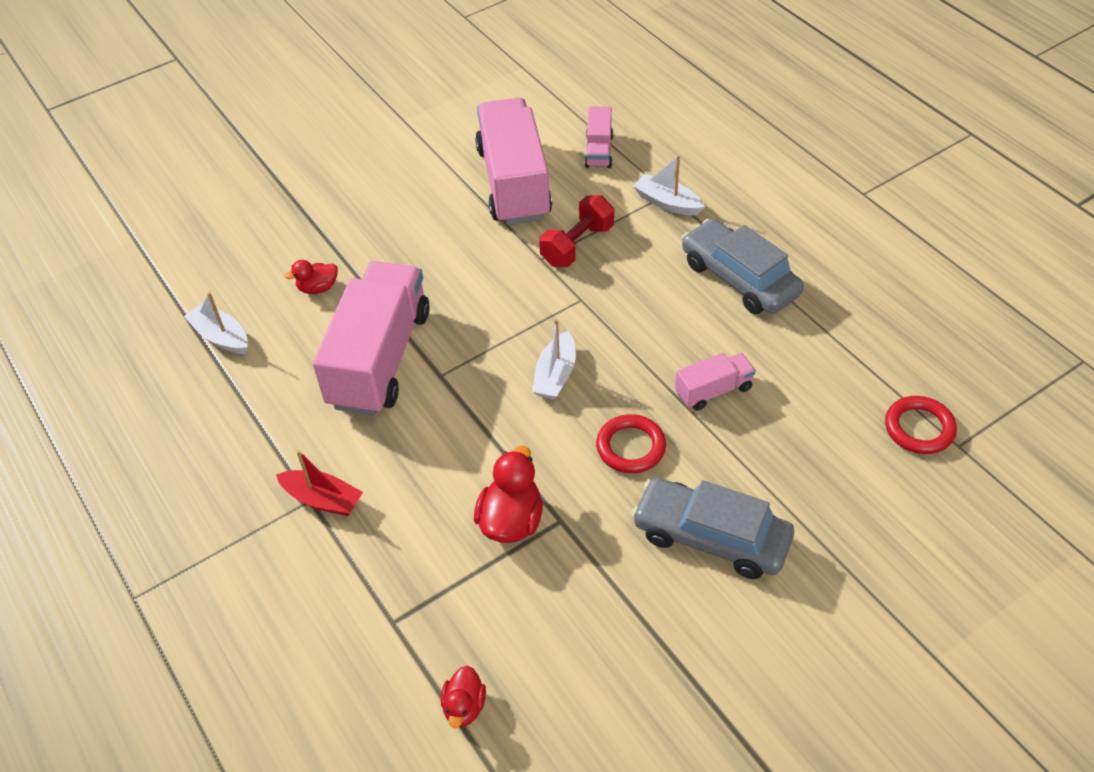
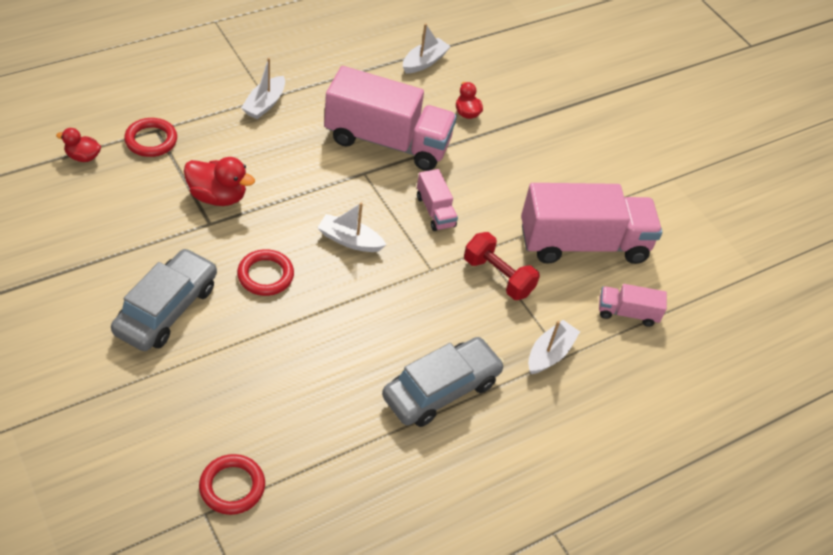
camera: 85 degrees right, 0 degrees up
(323, 499) = (264, 104): red boat -> white boat
(416, 624) = (151, 140): none -> red ring
(713, 390) = (310, 341): pink truck -> pink truck (435, 211)

